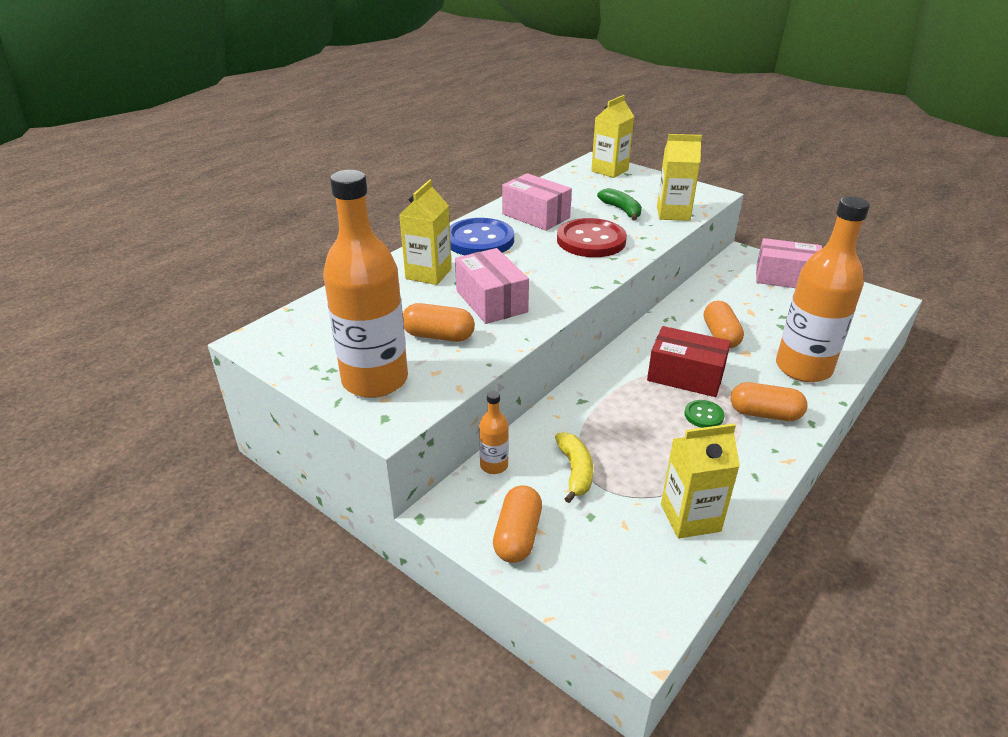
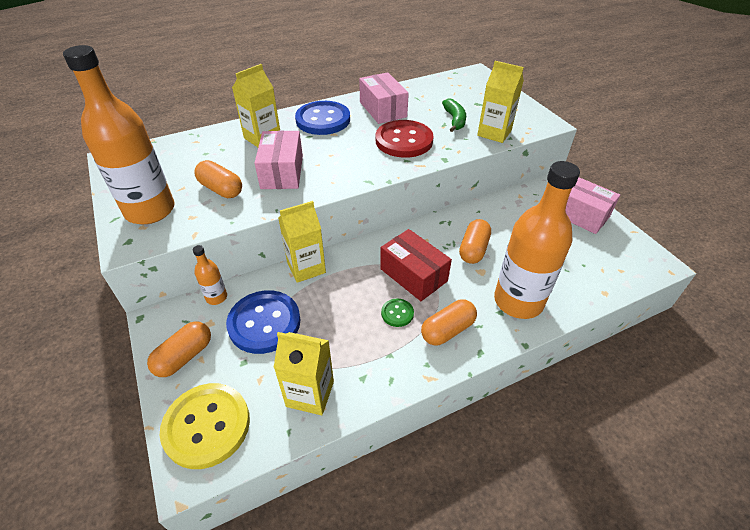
camera: 25 degrees right, 10 degrees up
(575, 471) = (264, 323): yellow banana -> blue button
(609, 170) = (479, 83): yellow carton -> yellow carton (306, 267)
(613, 589) = (207, 426): none -> yellow button
(764, 414) = (447, 330): orange capsule -> orange capsule turned 75 degrees counterclockwise

